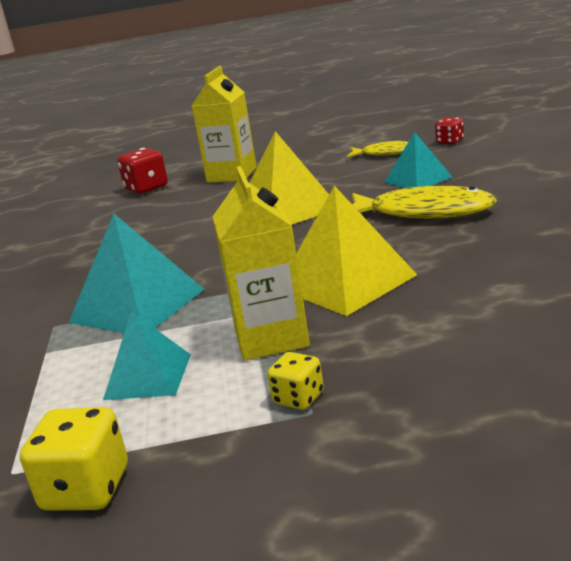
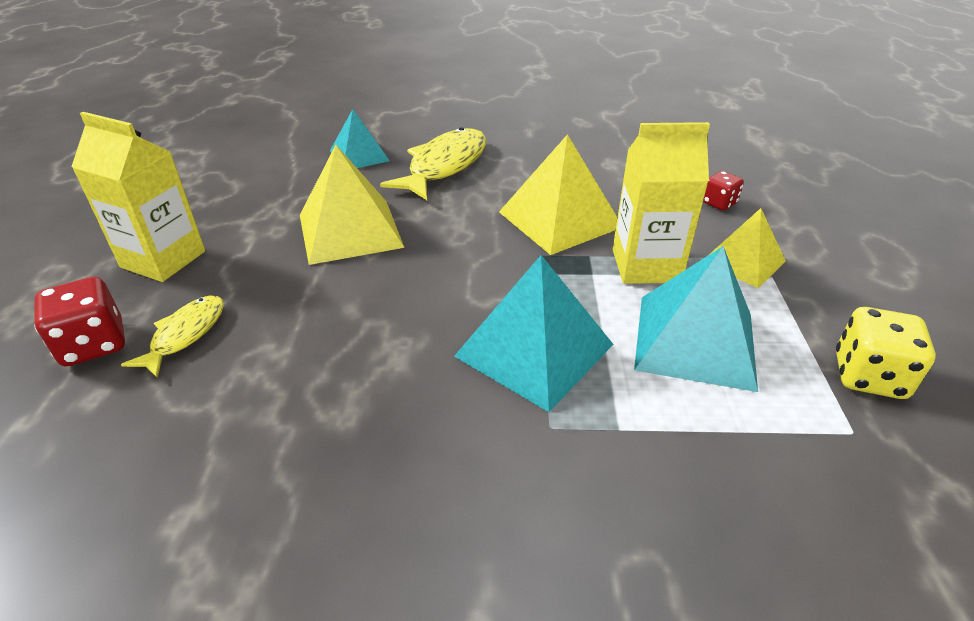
camera: 85 degrees left, 15 degrees up
(148, 376) = (695, 340): turquoise pyramid -> turquoise pyramid, size x1.59
(298, 398) = (743, 261): yellow dice -> yellow pyramid
(385, 153) = (257, 158): yellow fish -> yellow fish (185, 334)
(450, 142) = (278, 126): red dice -> red dice (719, 203)

